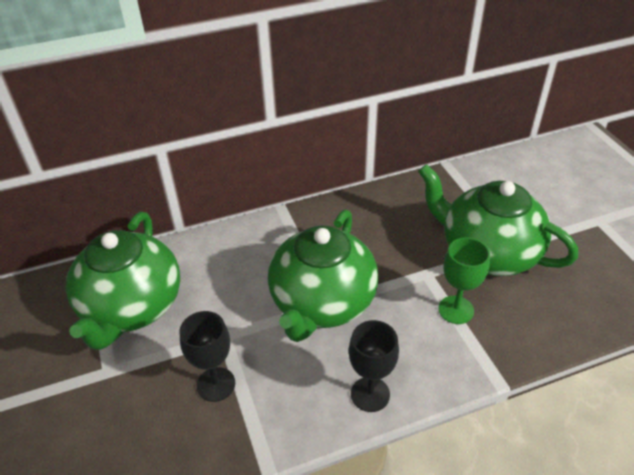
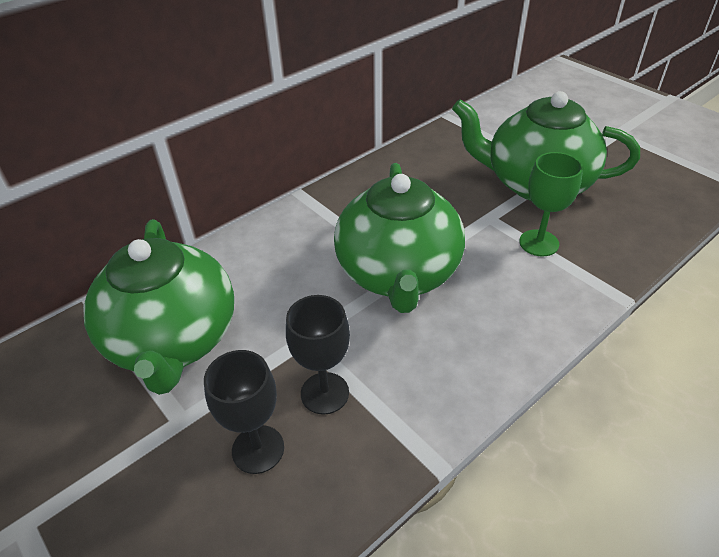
camera: 20 degrees left, 0 degrees up
(370, 394) = (503, 349): black goblet -> black goblet (258, 449)

